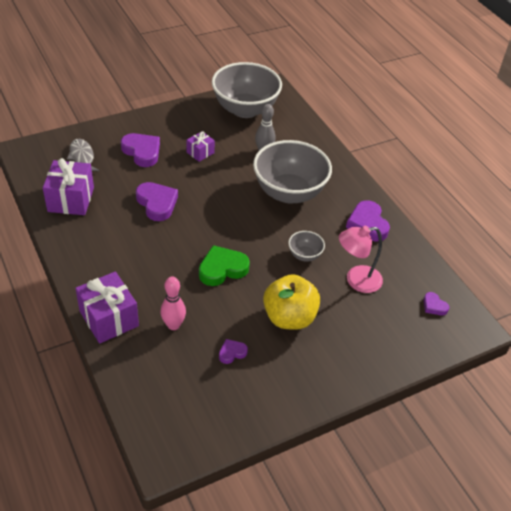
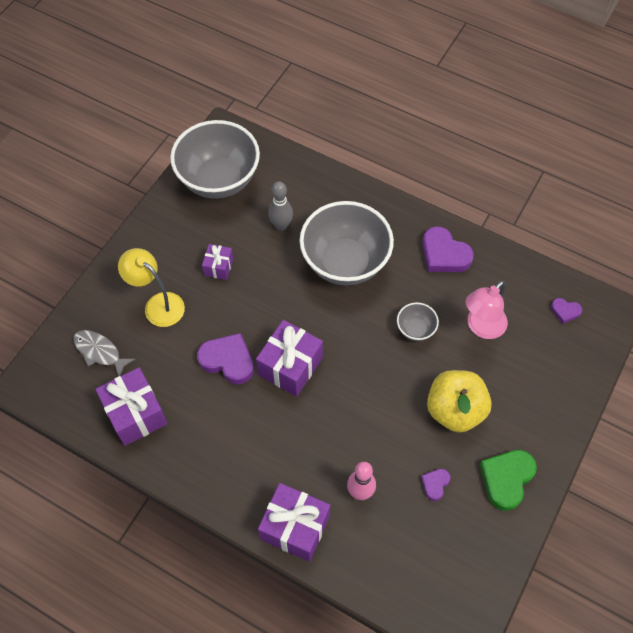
camera: 30 degrees left, 15 degrees up
(142, 152) = (158, 304): purple heart -> yellow lamp
(195, 228) = (290, 366): none -> purple gift
(222, 269) = (353, 397): green heart -> green heart (506, 479)

